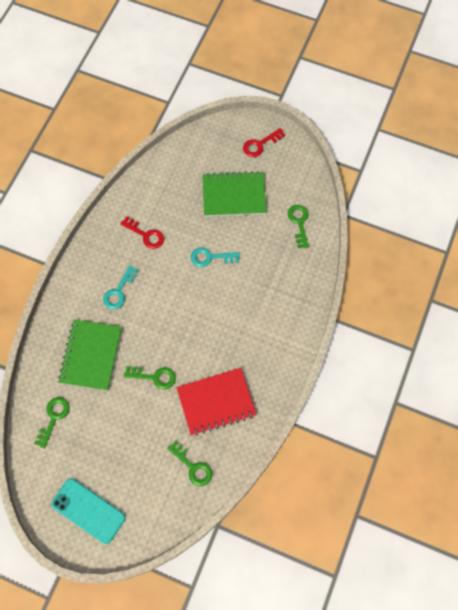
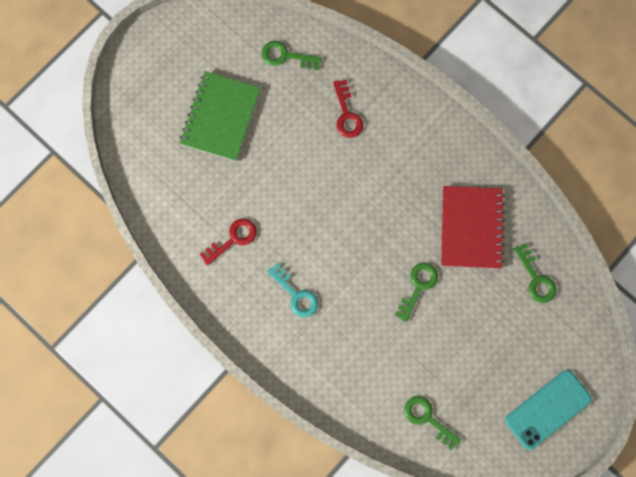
camera: 70 degrees left, 10 degrees up
(91, 355) = (366, 353): green notebook -> none
(193, 467) = (536, 278): green key -> green key turned 90 degrees clockwise
(210, 257) = (292, 173): turquoise key -> none
(260, 144) = (163, 61): red key -> red key (347, 114)

